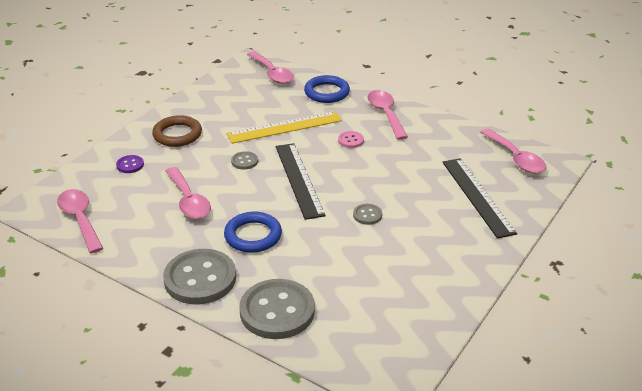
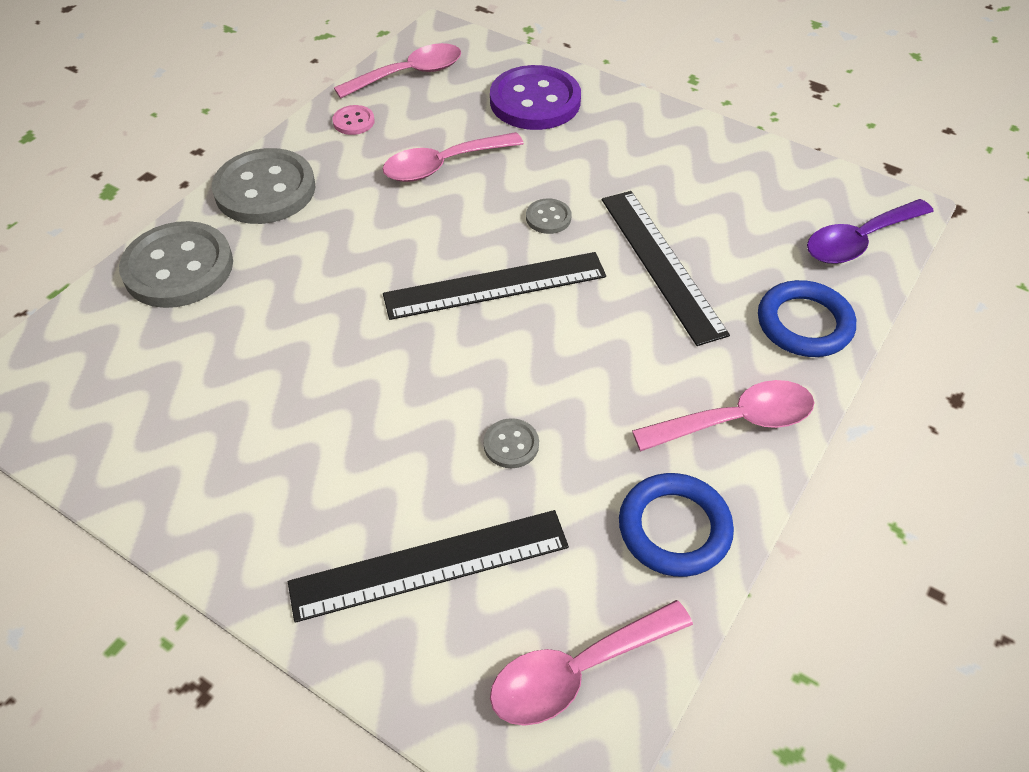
camera: 90 degrees right, 15 degrees up
(130, 165) = (535, 101): purple button -> purple button, size x2.25
(177, 134) = (622, 139): brown ring -> none
(253, 236) = (350, 236): blue ring -> blue ring (674, 528)
(272, 73) = (859, 241): pink spoon -> purple spoon
(285, 127) = (661, 264): yellow ruler -> black ruler
(351, 140) = (625, 359): pink button -> pink button (353, 122)
(367, 215) = (385, 377): grey button -> grey button (511, 445)

